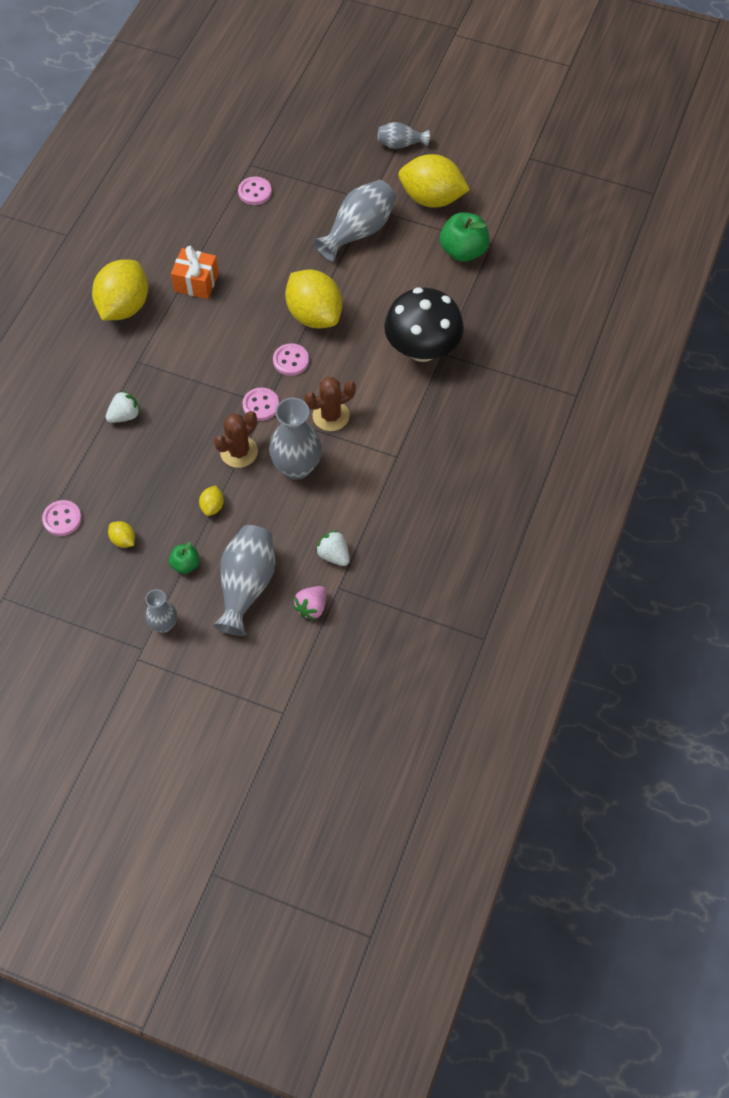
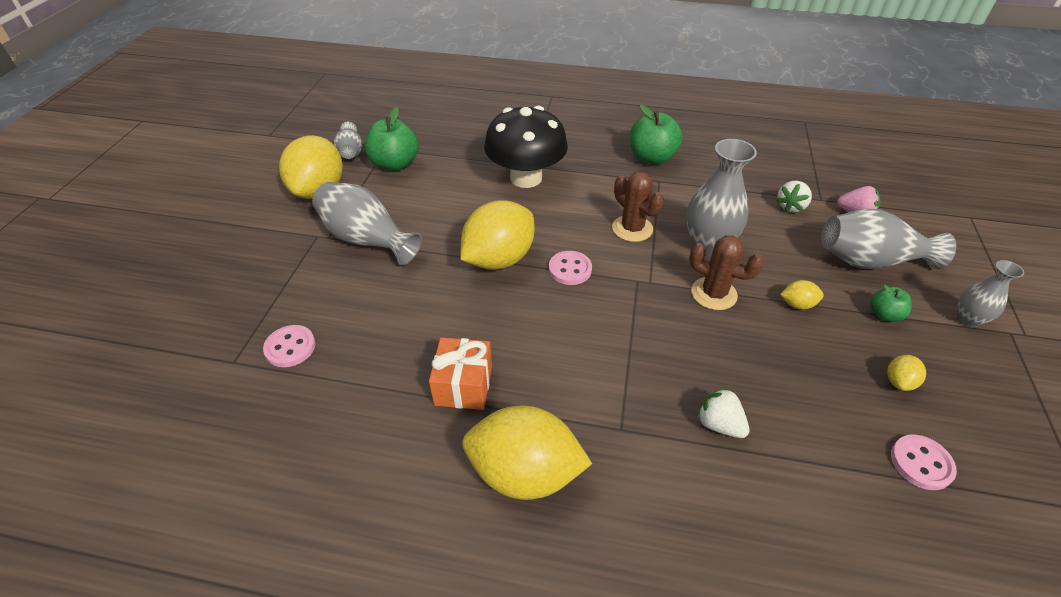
camera: 100 degrees left, 15 degrees down
(261, 405) = (641, 285): pink button -> none
(400, 144) = (228, 221): grey vase -> grey vase (351, 152)
(436, 460) = (651, 158): none -> green apple

